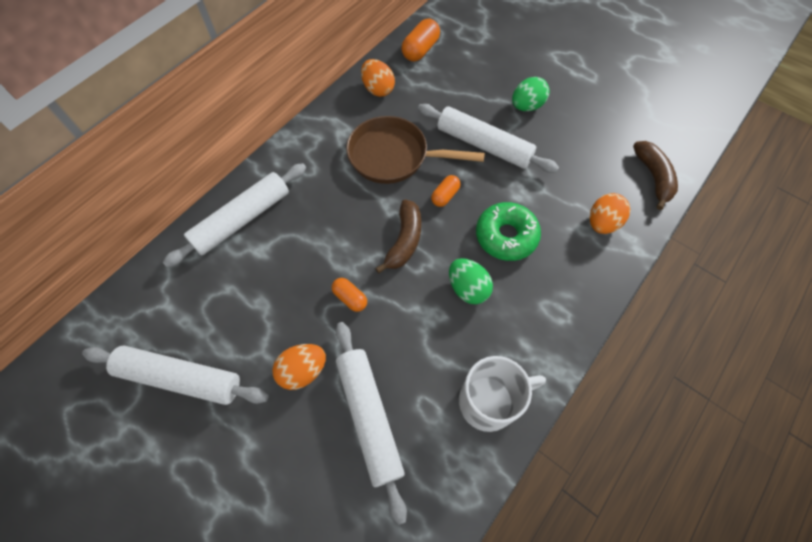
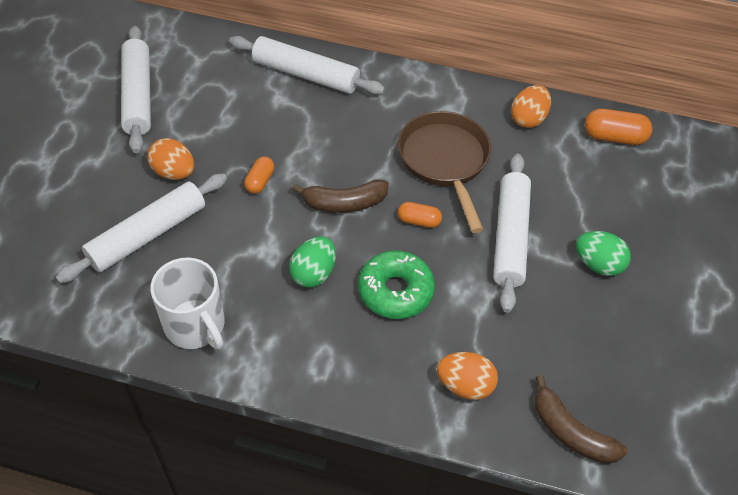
camera: 65 degrees right, 10 degrees down
(653, 177) = (570, 432): brown banana -> brown banana turned 75 degrees clockwise

